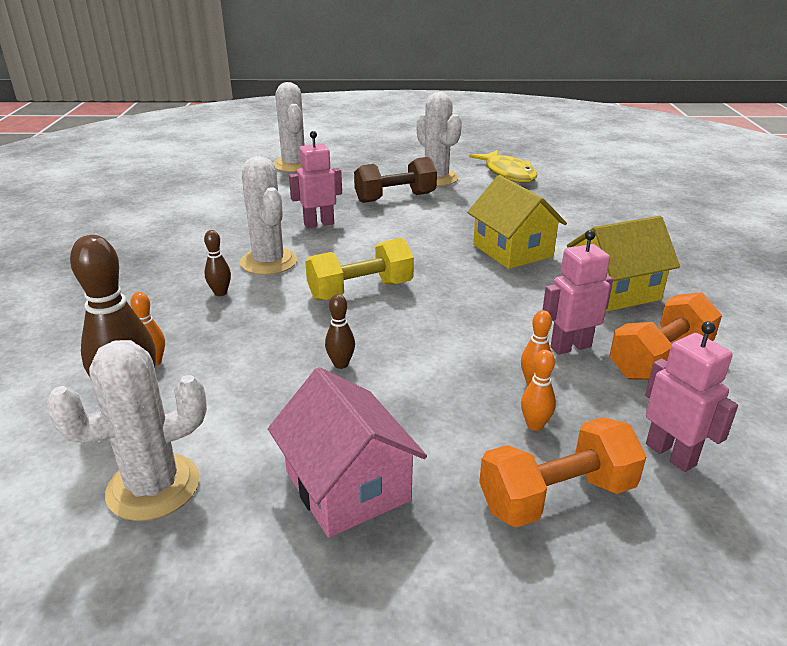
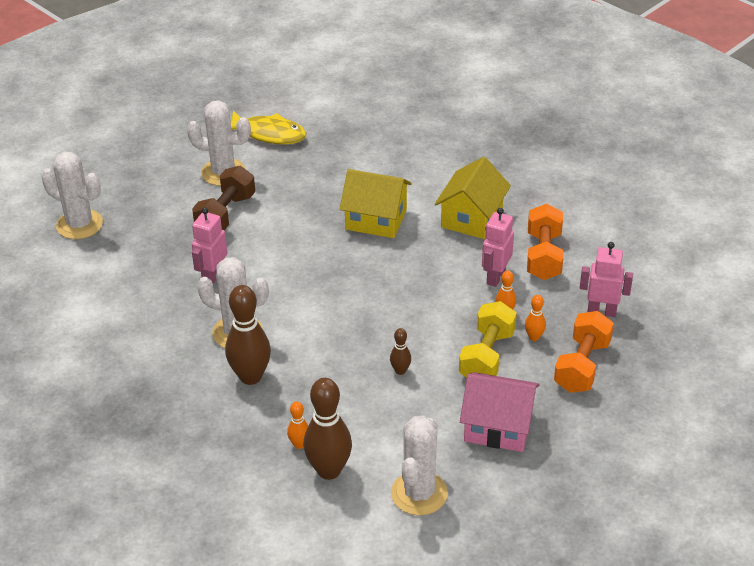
camera: 45 degrees left, 10 degrees up
(220, 293) = (250, 376): brown bowling pin -> brown bowling pin, size x2.08
(360, 291) = (333, 315): yellow dumbbell -> yellow dumbbell (487, 356)

